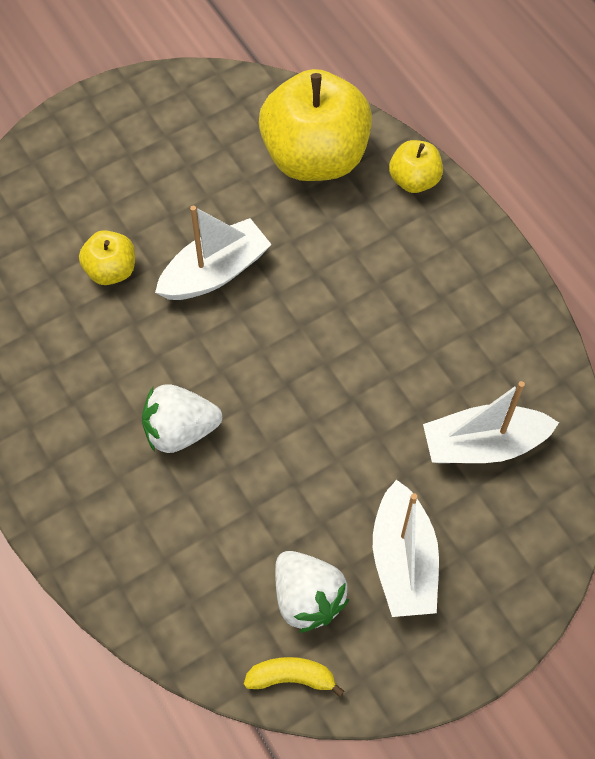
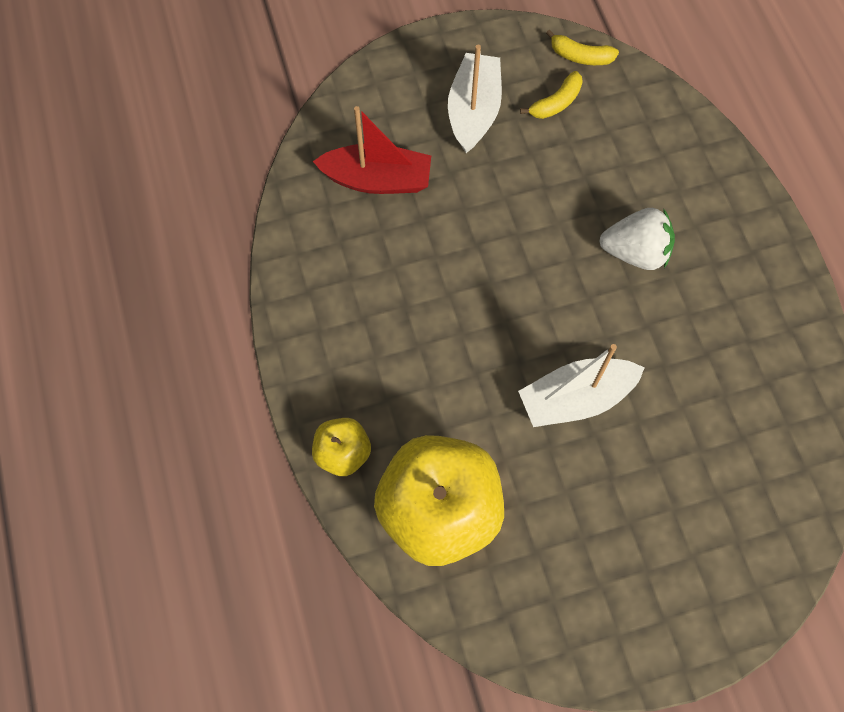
camera: 165 degrees left, 5 degrees up
(111, 270) = (681, 427): yellow apple -> none
(307, 598) = (556, 103): white strawberry -> yellow banana
(483, 444) = (377, 180): white boat -> red boat

